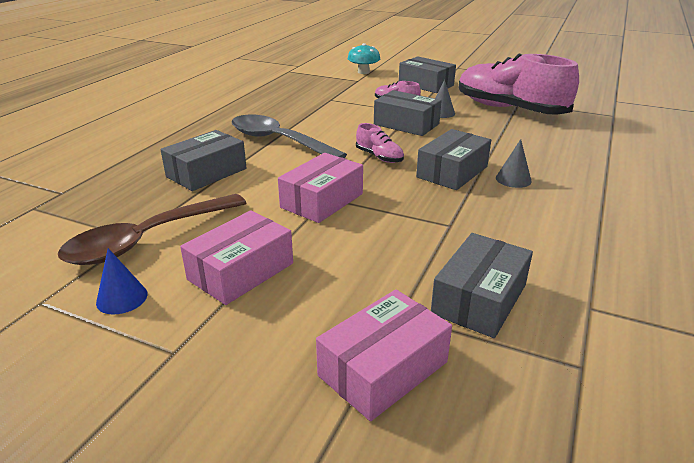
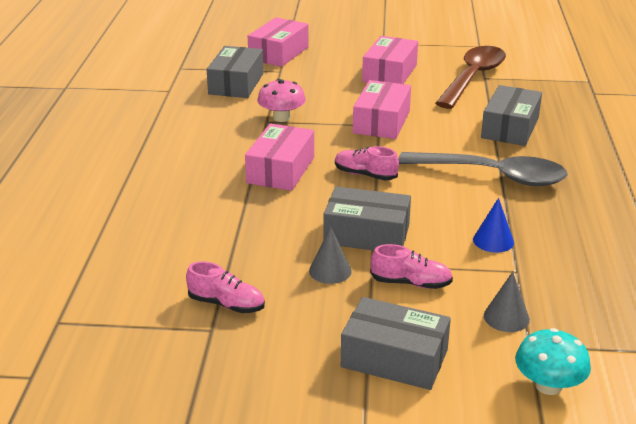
camera: 160 degrees right, 0 degrees up
(122, 298) = (440, 53): blue cone -> blue cone (493, 240)
(430, 226) = (281, 117): none -> pink mushroom
(452, 172) = (281, 170): grey box -> pink box
(509, 109) = (226, 304): pink shoe -> pink shoe, size x0.42
(513, 179) = (217, 172): grey cone -> grey cone (506, 317)

